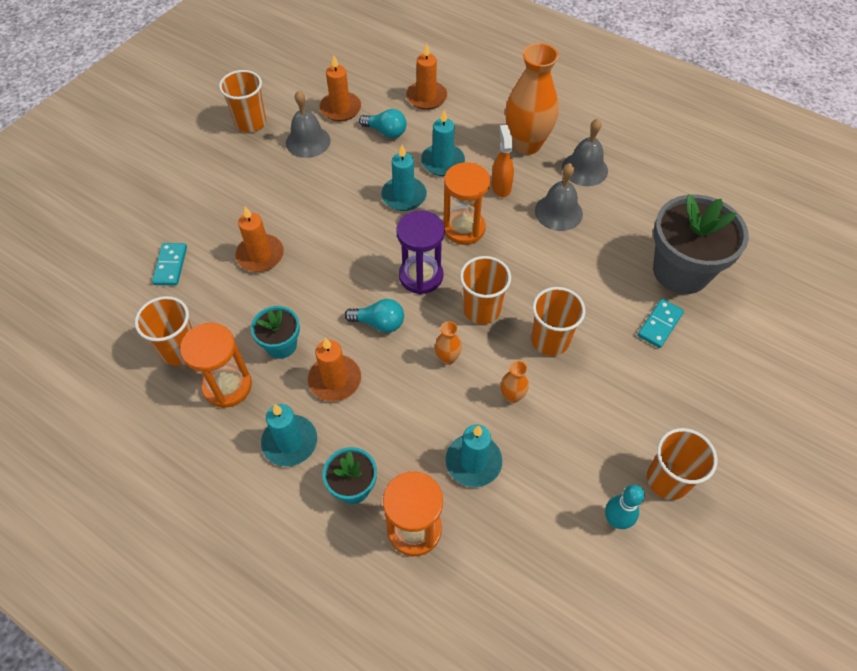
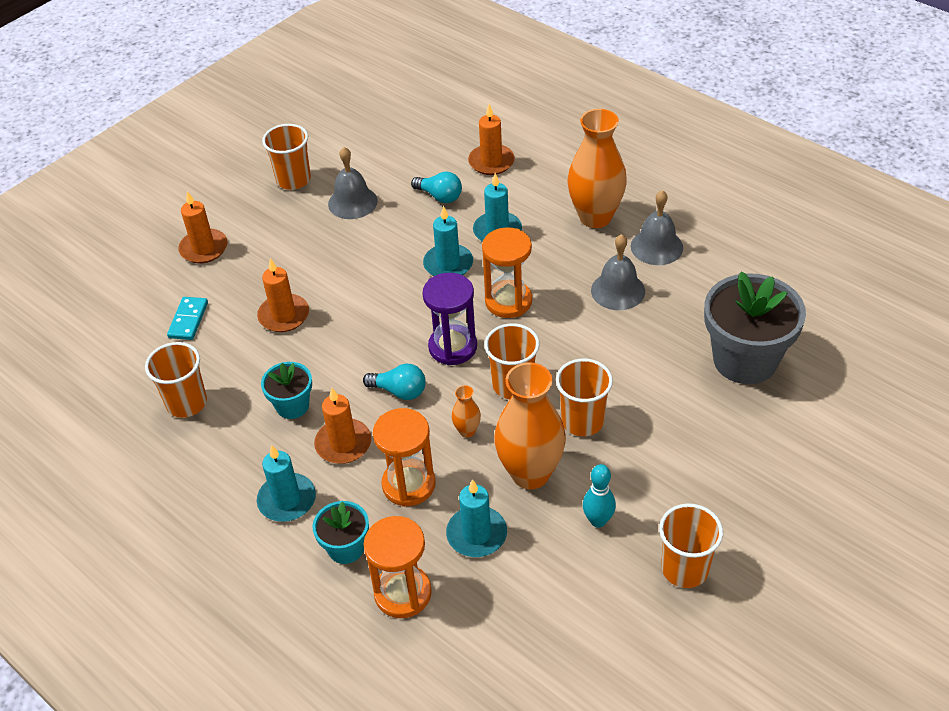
camera: 10 degrees right, 10 degrees down
(227, 386) = (231, 441): orange hourglass -> orange hourglass (408, 484)
(340, 109) = (393, 170): orange candle -> orange candle (204, 248)
(501, 187) = (558, 260): orange spray bottle -> none
(512, 396) = (530, 473): orange vase -> orange vase, size x2.31
(615, 520) = (619, 603): turquoise bowling pin -> turquoise bowling pin (598, 520)
(660, 324) = (709, 413): turquoise domino -> none

